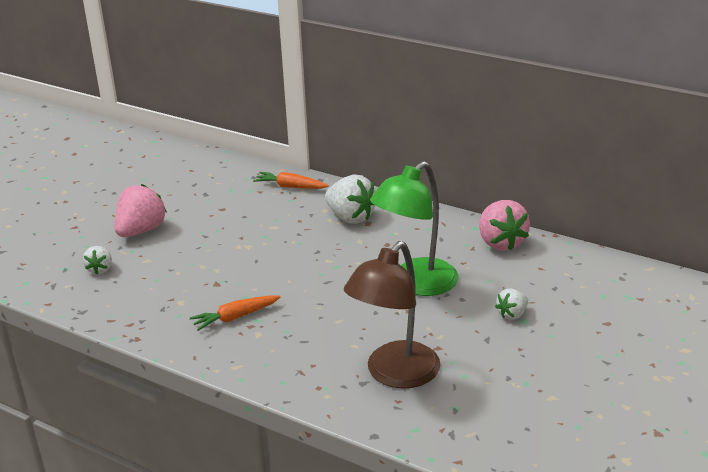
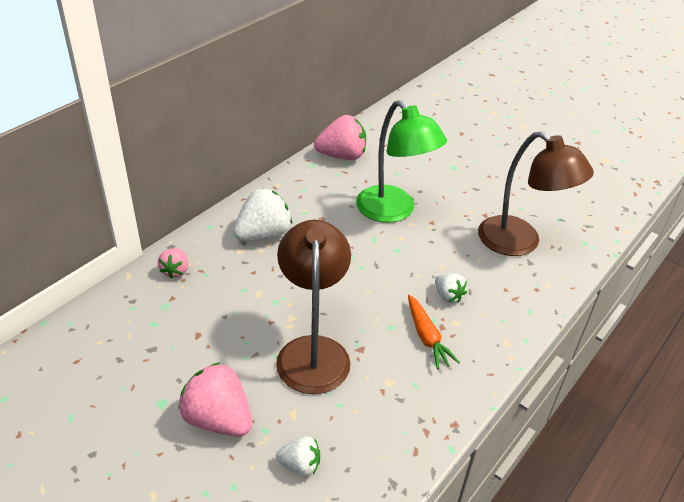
camera: 85 degrees left, 10 degrees up
(211, 260) = (313, 351): none -> brown lamp
(290, 187) = (175, 271): orange carrot -> pink strawberry
(512, 314) = (446, 170): white strawberry -> white strawberry (448, 296)

